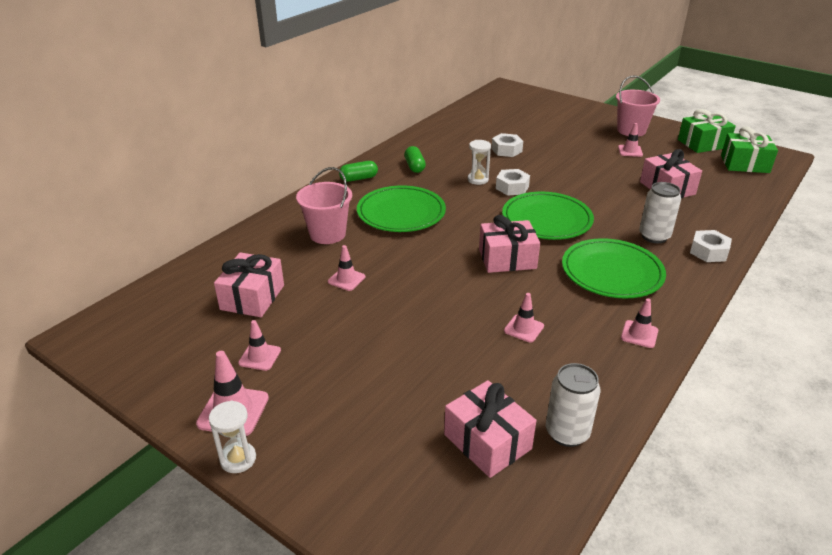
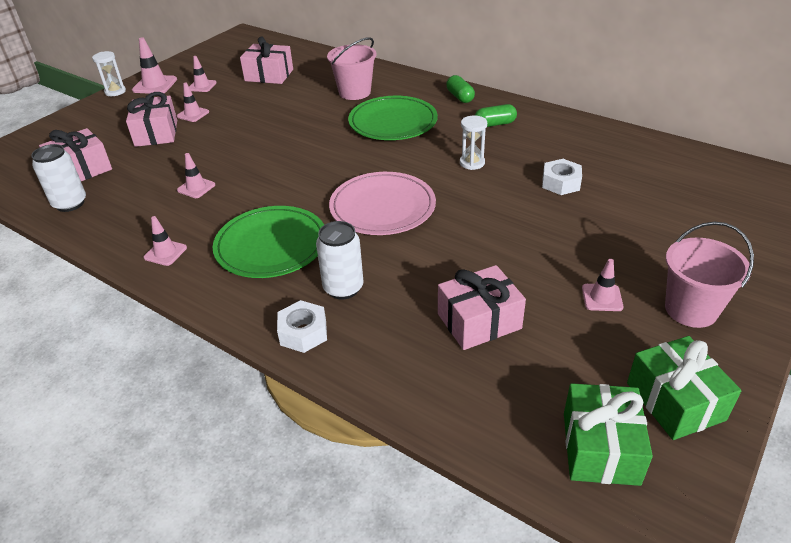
camera: 90 degrees right, 5 degrees up
(346, 279) = (285, 106): pink traffic cone -> pink traffic cone (193, 114)
(507, 259) = (305, 180): pink gift -> pink gift (156, 133)
(512, 187) = (457, 185): white nut -> none
(546, 219) = (382, 207): green plate -> pink plate

